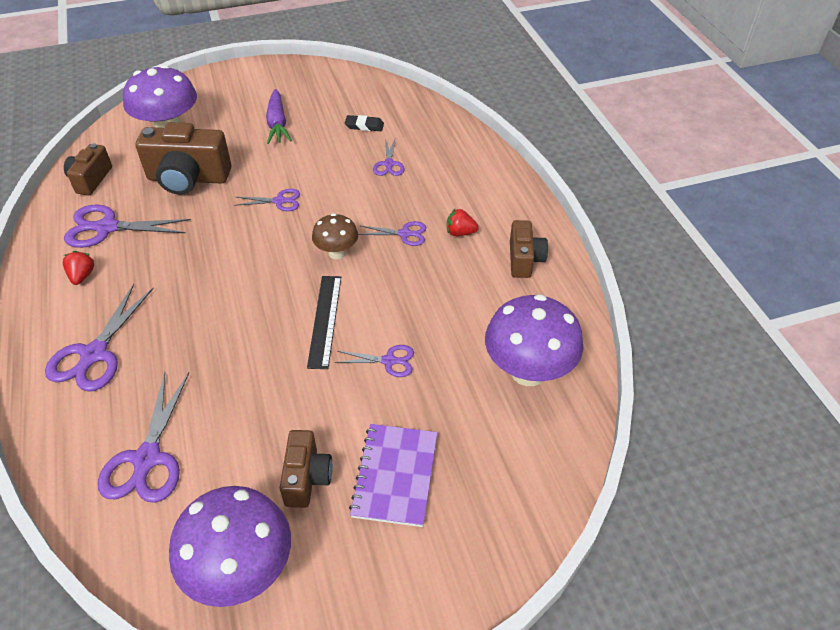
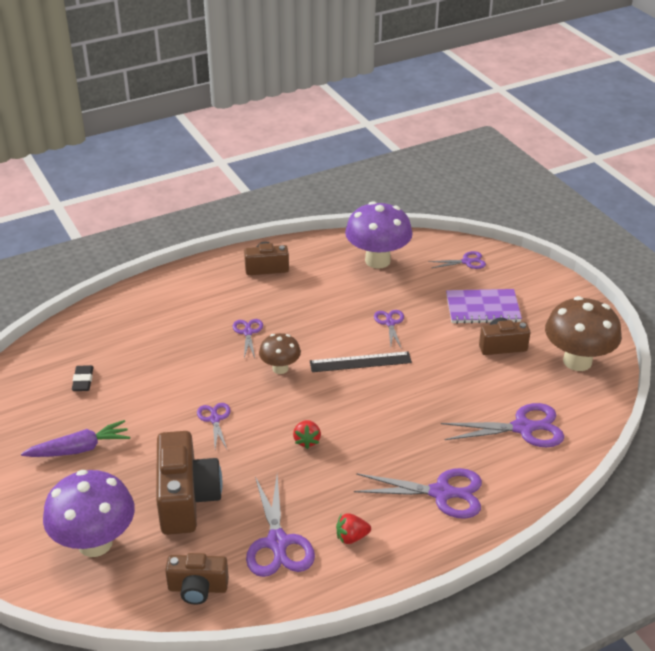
camera: 100 degrees left, 10 degrees down
(242, 570) = (577, 361): purple mushroom -> brown mushroom
(389, 164) = (148, 354): purple scissors -> purple scissors (466, 262)
(460, 233) = (241, 302): red strawberry -> red strawberry (307, 441)

